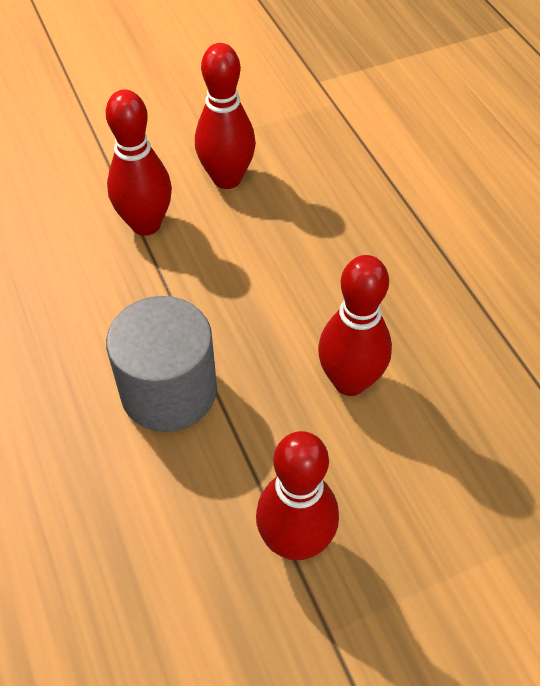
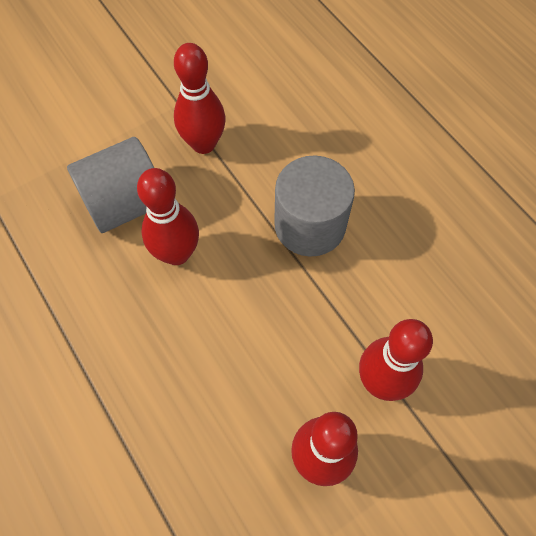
camera: 170 degrees right, 10 degrees up
(419, 460) = (125, 203): none -> grey cylinder

